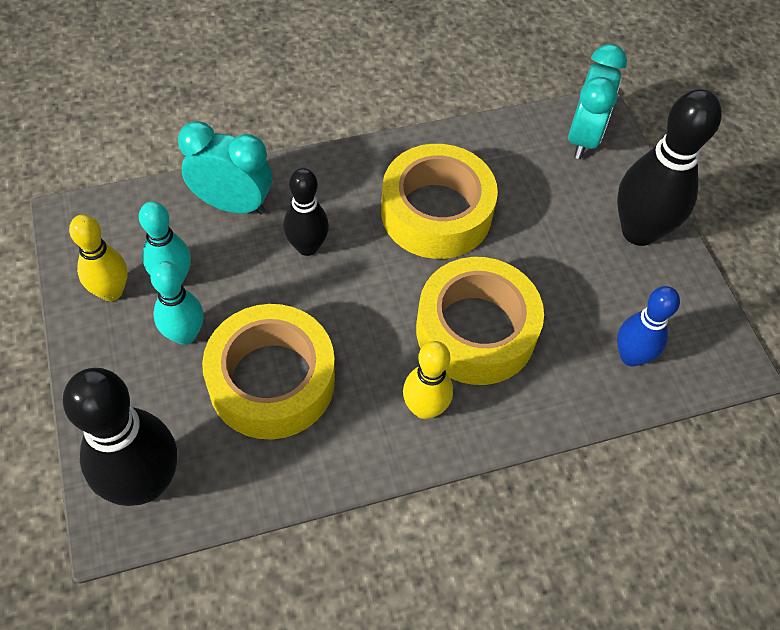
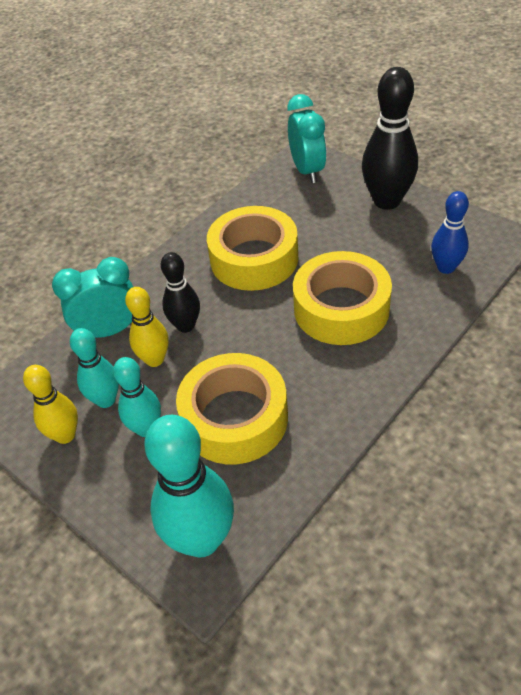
camera: 25 degrees left, 10 degrees down
(144, 483) = (201, 539): black bowling pin -> turquoise bowling pin
(424, 408) = (351, 371): yellow bowling pin -> yellow bowling pin (154, 359)

